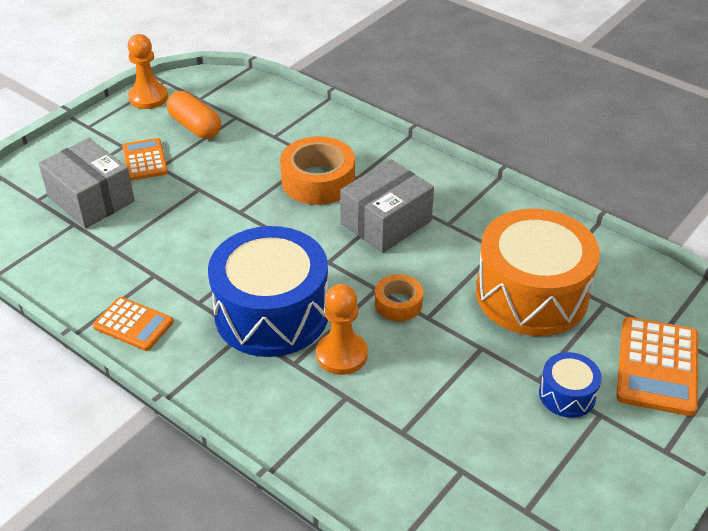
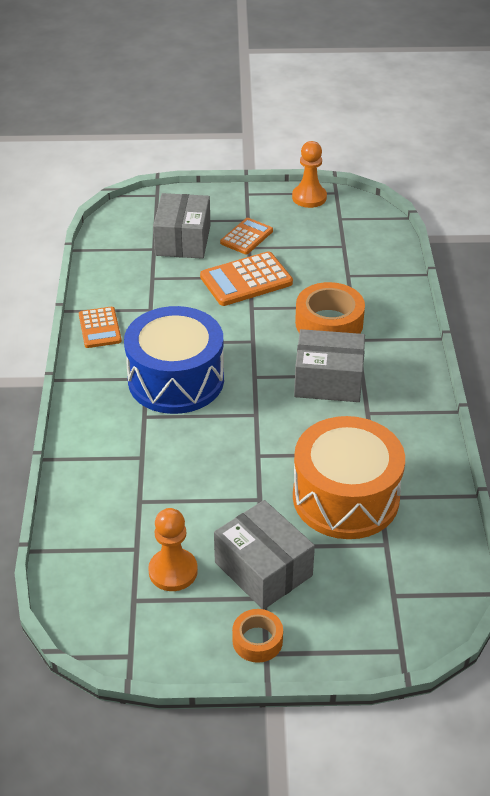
camera: 50 degrees right, 0 degrees up
(195, 126) = (308, 235): orange capsule -> none
(342, 354) = (175, 433): orange pawn -> orange pawn (173, 571)
(398, 303) = (253, 433): orange tape -> orange tape (257, 640)
(567, 395) = (263, 569): blue drum -> grey box
(657, 366) = (350, 608): orange calculator -> orange calculator (246, 280)

